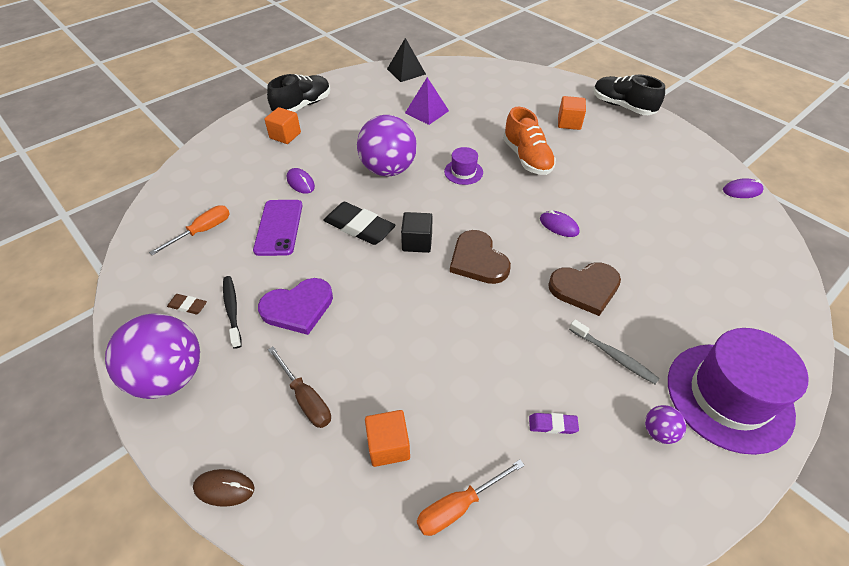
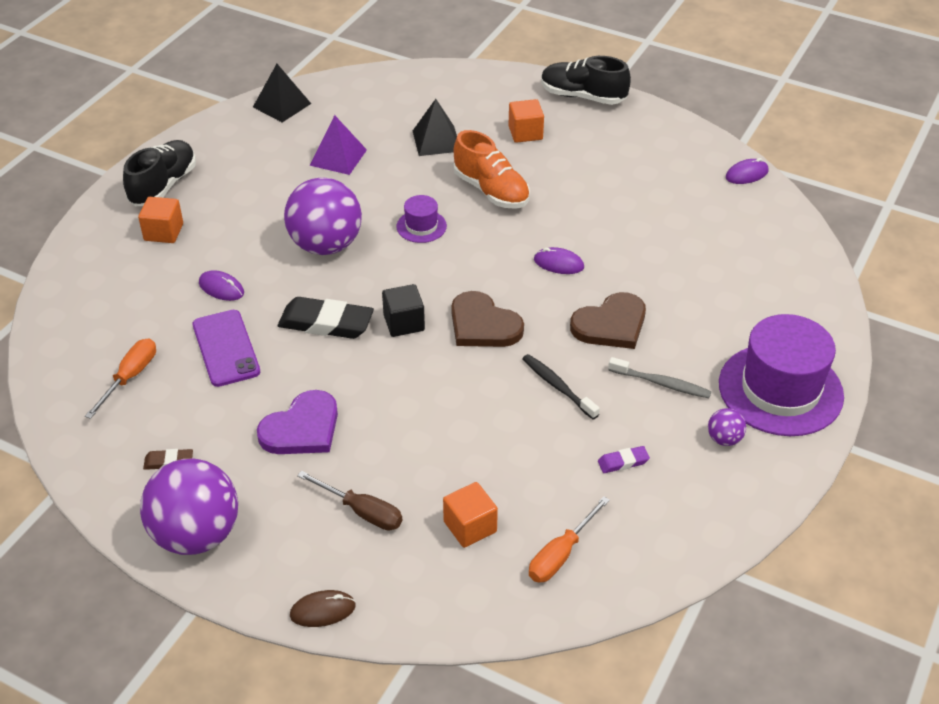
camera: 20 degrees left, 5 degrees down
(232, 310) = (226, 452): black toothbrush -> black toothbrush (558, 387)
(501, 115) = (436, 140): none -> black pyramid

